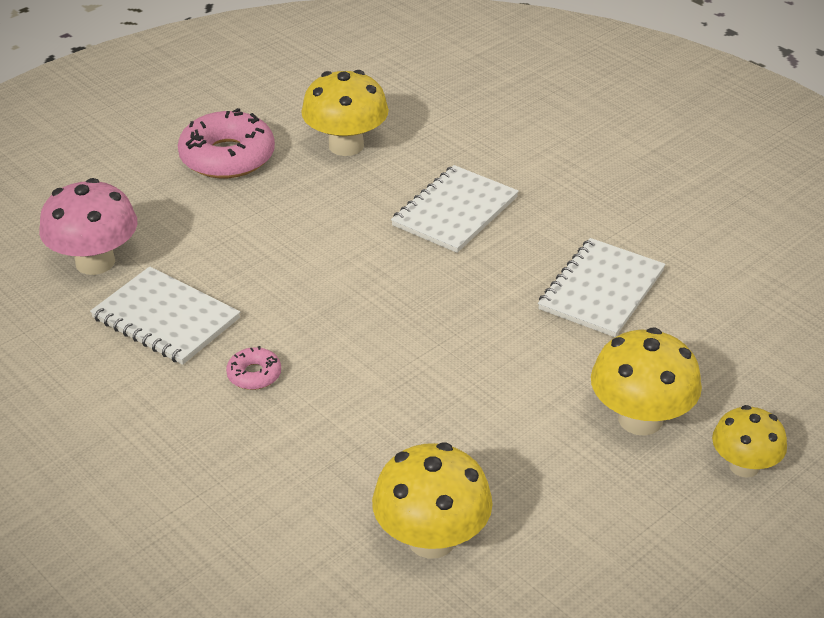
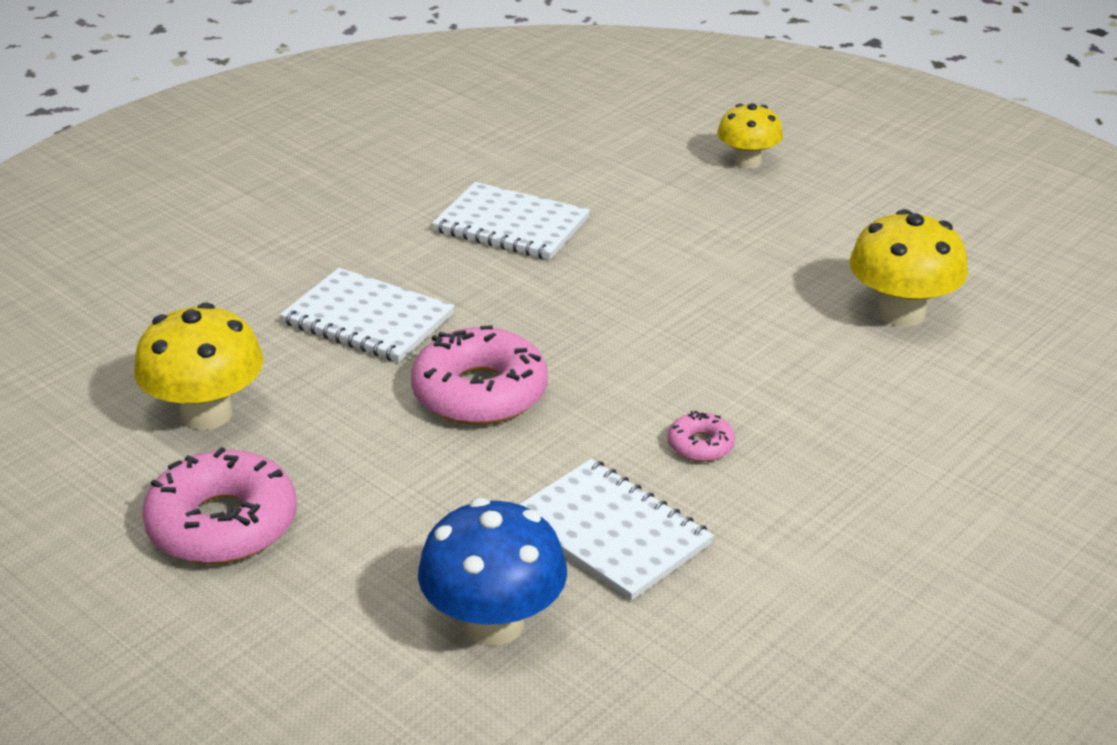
camera: 95 degrees left, 5 degrees down
(95, 262) = (494, 623): pink mushroom -> blue mushroom
(166, 318) = (610, 532): white notebook -> white notebook turned 75 degrees counterclockwise
(347, 264) = (480, 393): none -> pink donut
(640, 419) = (703, 207): yellow mushroom -> none

